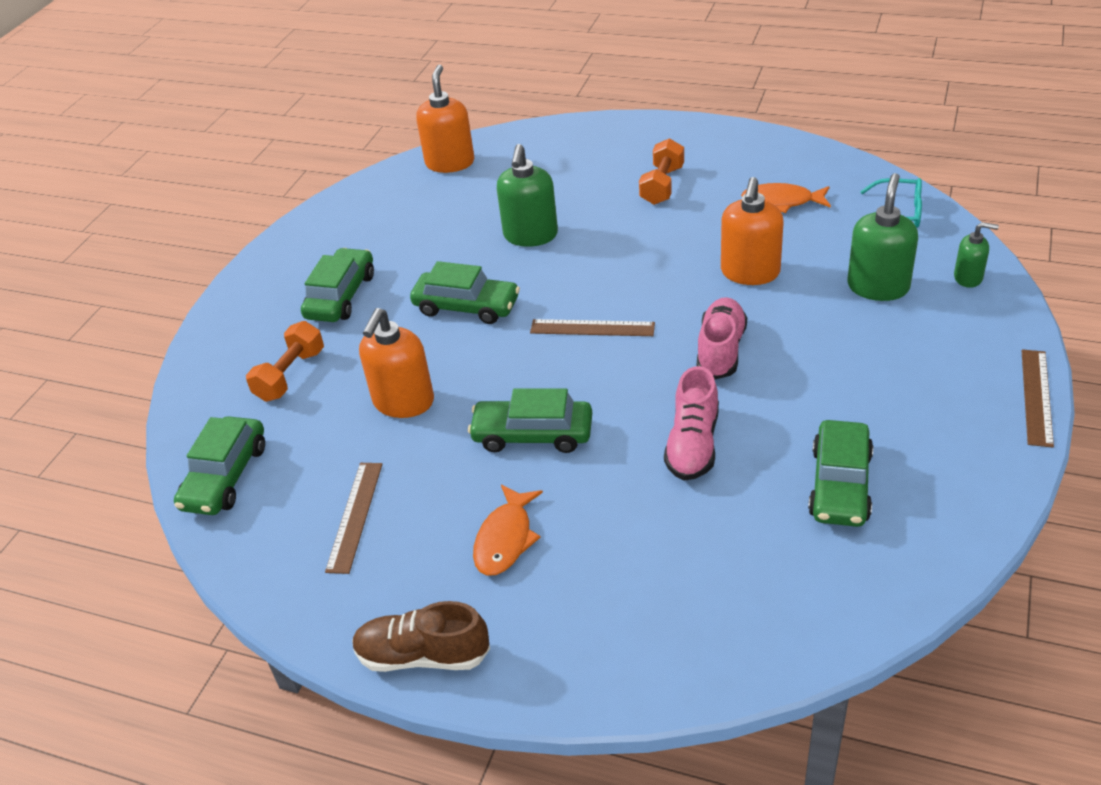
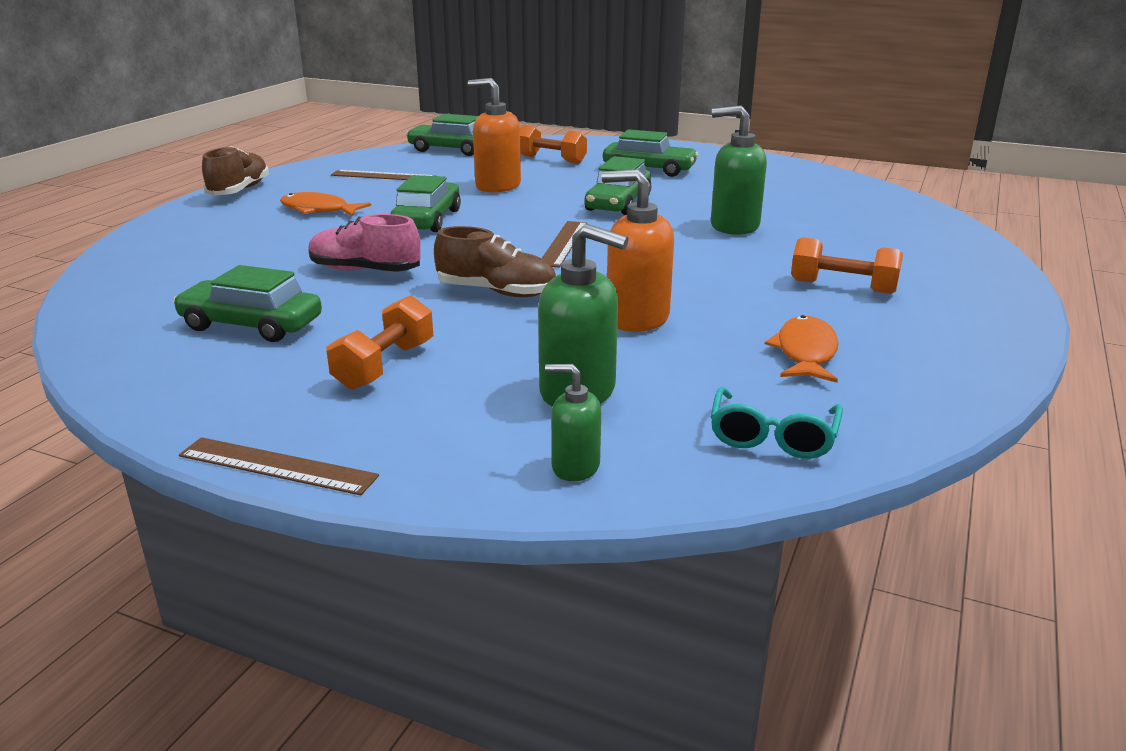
camera: 90 degrees right, 15 degrees down
(450, 163) = (879, 200): orange soap dispenser -> none
(721, 350) = (496, 292): pink shoe -> brown shoe
(880, 383) = (385, 365): none -> orange dumbbell
(968, 278) = (575, 466): green soap dispenser -> green soap dispenser turned 90 degrees clockwise

